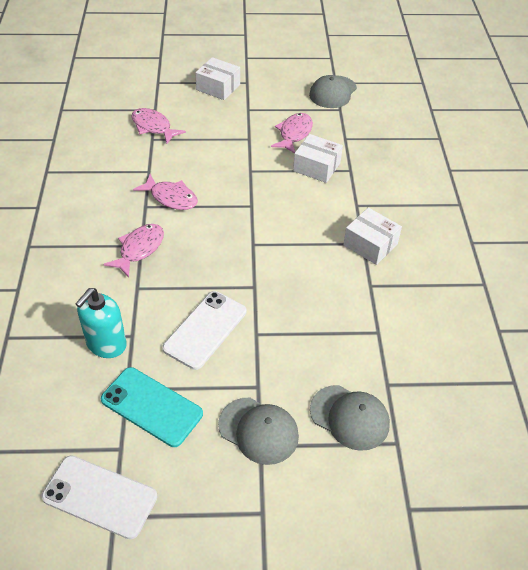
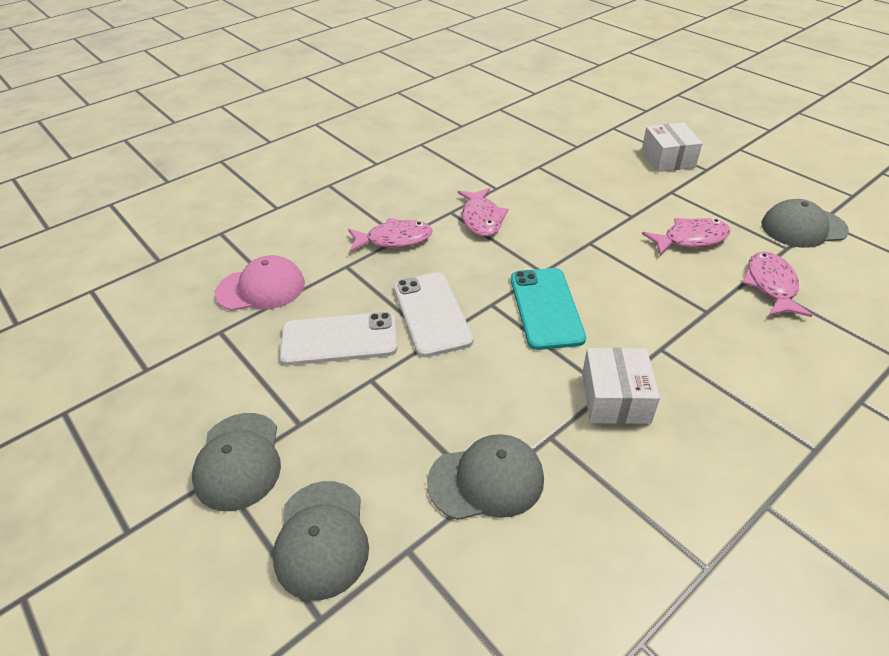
camera: 55 degrees right, 5 degrees down
(100, 496) = (81, 389): white phone -> white phone (432, 313)
(106, 344) = (261, 288): turquoise soap dispenser -> pink cap
(151, 406) = (210, 360): turquoise phone -> turquoise phone (546, 308)
(153, 127) = (554, 158): pink fish -> pink fish (771, 285)
(316, 167) = (669, 283): white box -> none
(373, 327) = (486, 480): none -> grey cap

